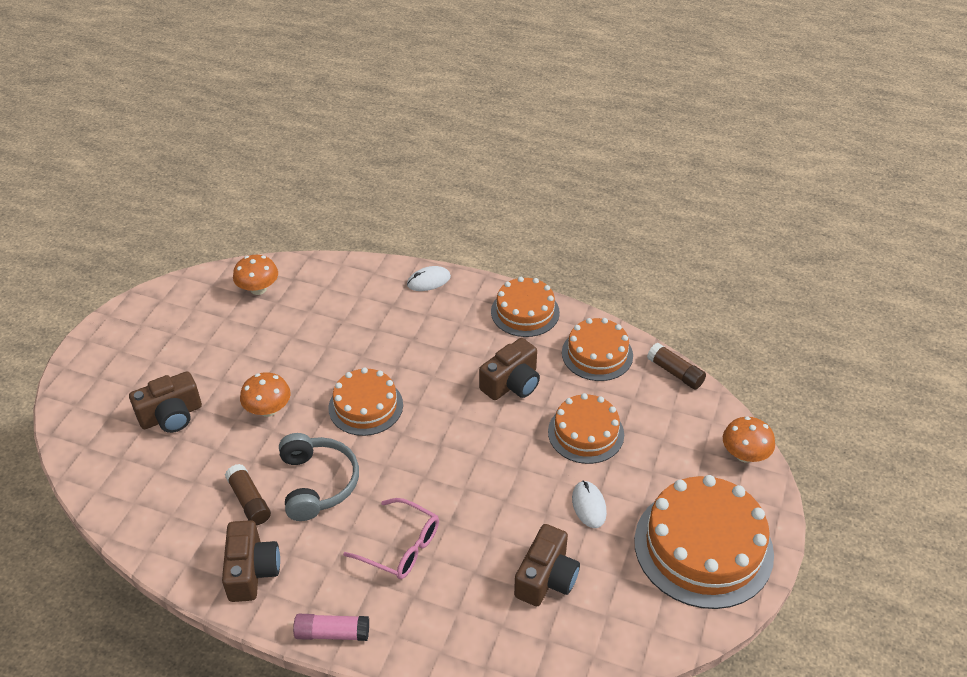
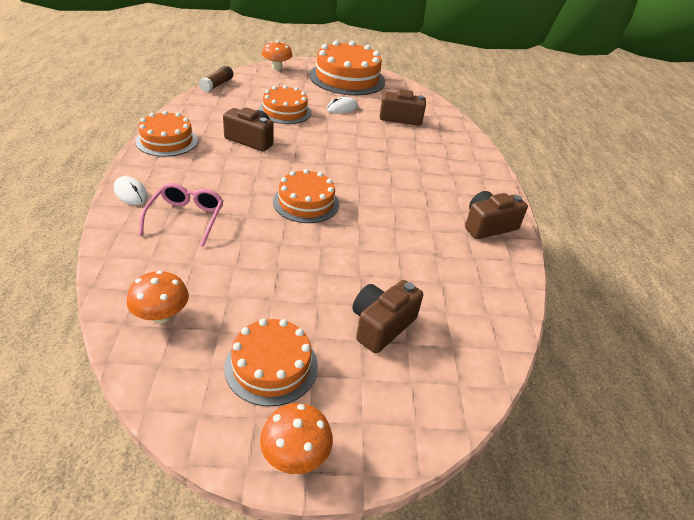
camera: 115 degrees left, 5 degrees down
(171, 416) = (381, 325): brown camera -> brown camera turned 90 degrees counterclockwise
(249, 501) = (435, 243): brown glue stick -> none
(268, 409) = (338, 257): orange mushroom -> orange mushroom (295, 455)
(317, 483) = (395, 212): grey headphones -> none
(332, 633) = (497, 182): pink glue stick -> none
(401, 547) = (419, 167): pink glasses -> pink glasses (186, 218)
(597, 354) = (208, 110): orange cake -> orange cake (271, 366)

